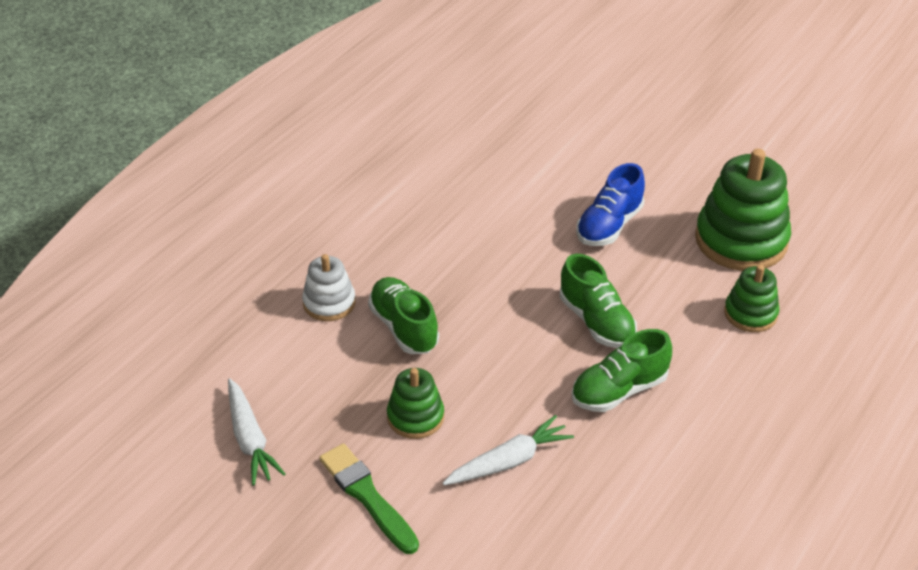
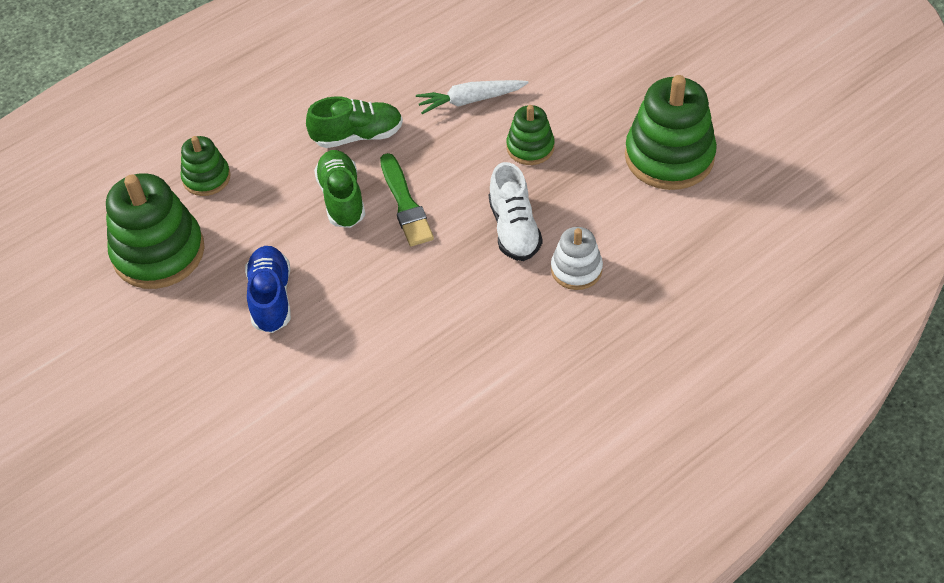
camera: 160 degrees left, 10 degrees up
(250, 439) = (669, 156): white carrot -> green stacking toy
(367, 496) = (585, 97): green brush -> green brush (405, 204)
(404, 327) = (514, 229): green shoe -> white shoe
(609, 226) = (271, 298): blue shoe -> blue shoe turned 60 degrees counterclockwise

